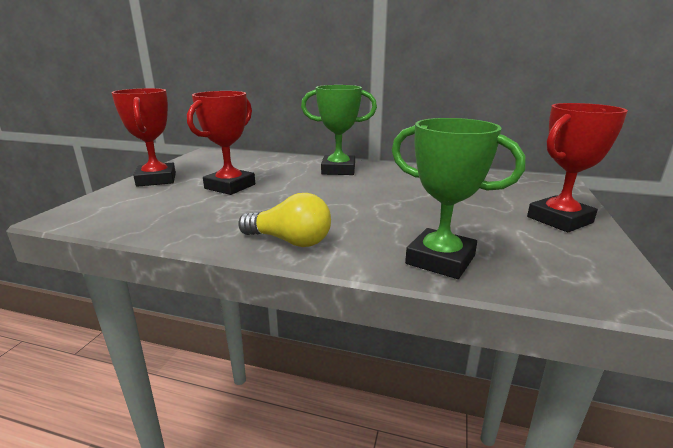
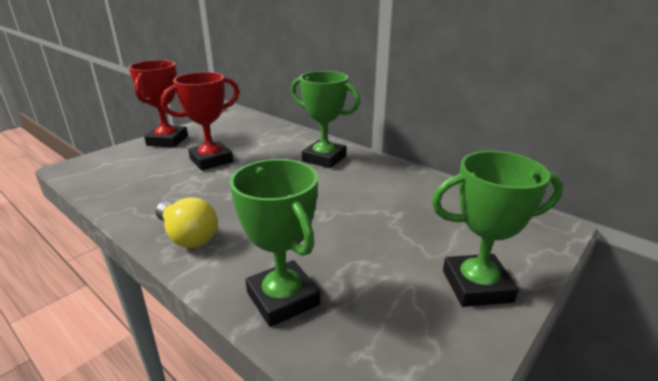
camera: 25 degrees right, 5 degrees up
(559, 220) = (477, 286): red trophy -> green trophy

